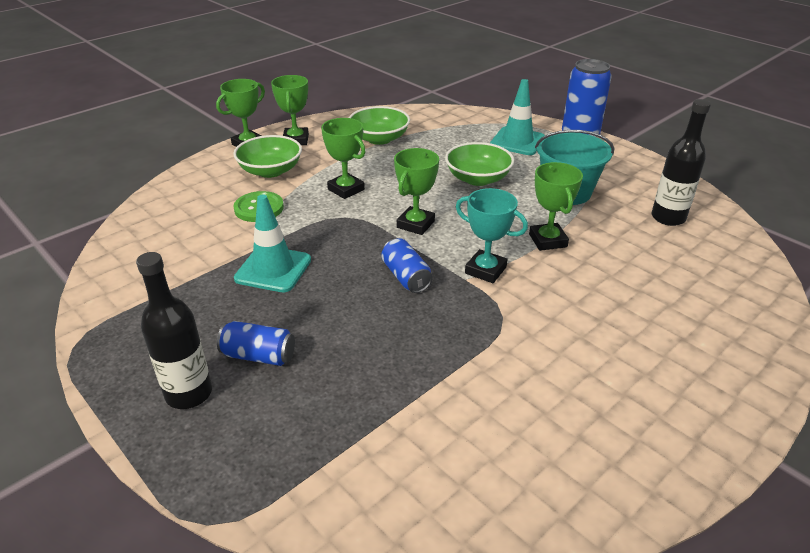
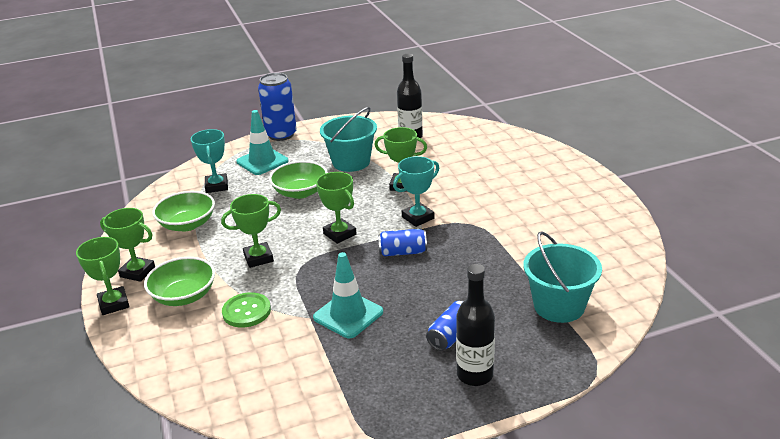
camera: 65 degrees left, 5 degrees down
(354, 449) = (559, 306): none -> turquoise bucket
(452, 132) = (216, 186): none -> turquoise trophy

